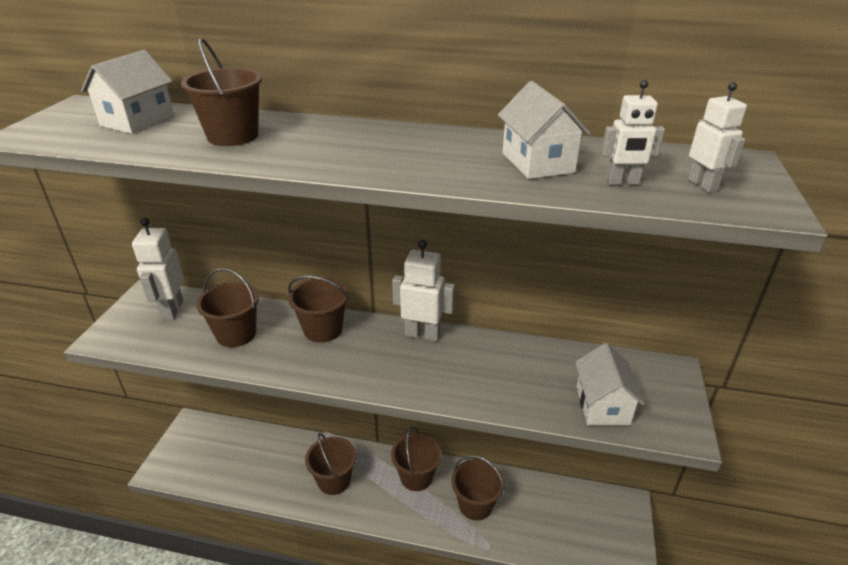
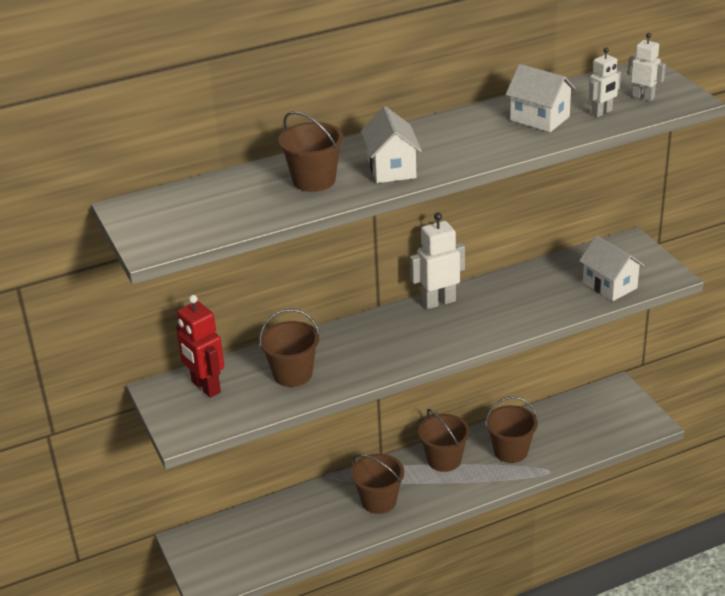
camera: 35 degrees left, 0 degrees up
(137, 121) = (213, 199): white house -> white house (391, 168)
(172, 310) = (205, 387): white robot -> red robot
(323, 329) = (358, 336): brown bucket -> none

